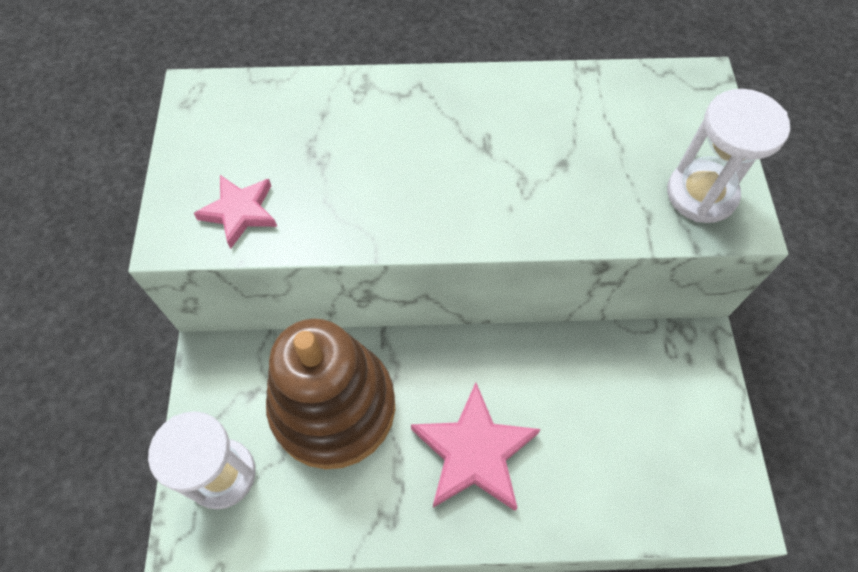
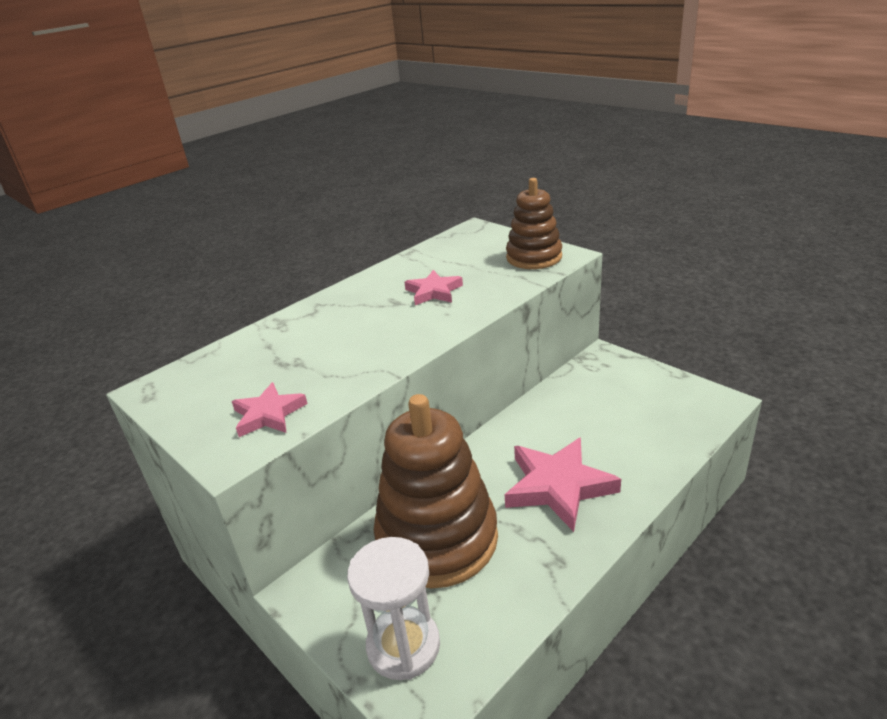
camera: 40 degrees left, 30 degrees down
(536, 161) = (433, 292): none -> pink star
(701, 194) = (534, 257): white hourglass -> brown stacking toy

